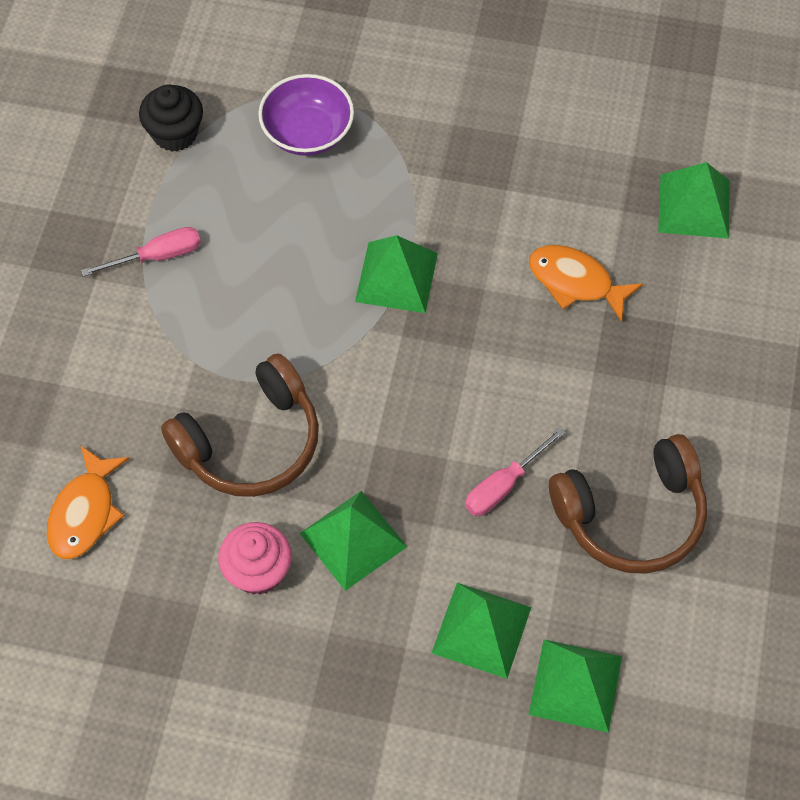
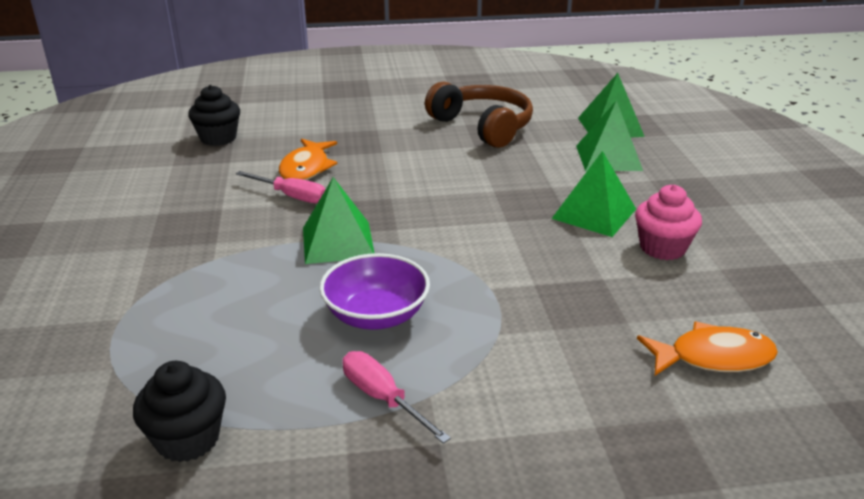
camera: 110 degrees left, 30 degrees down
(250, 442) = (555, 279): brown headphones -> none
(307, 133) = (171, 330): purple bowl -> purple bowl (376, 315)
(504, 485) = (497, 167): pink screwdriver -> pink screwdriver (291, 196)
(694, 206) = (218, 138): green pyramid -> black cupcake

